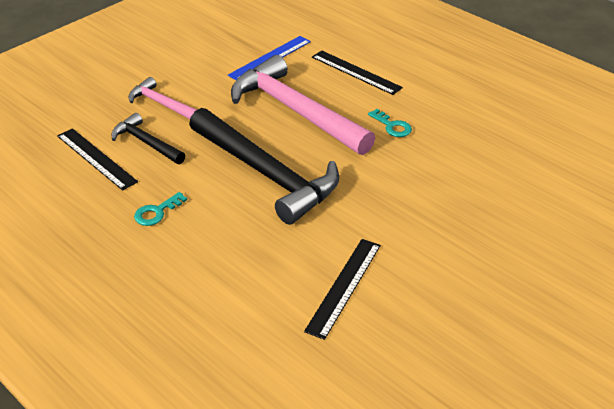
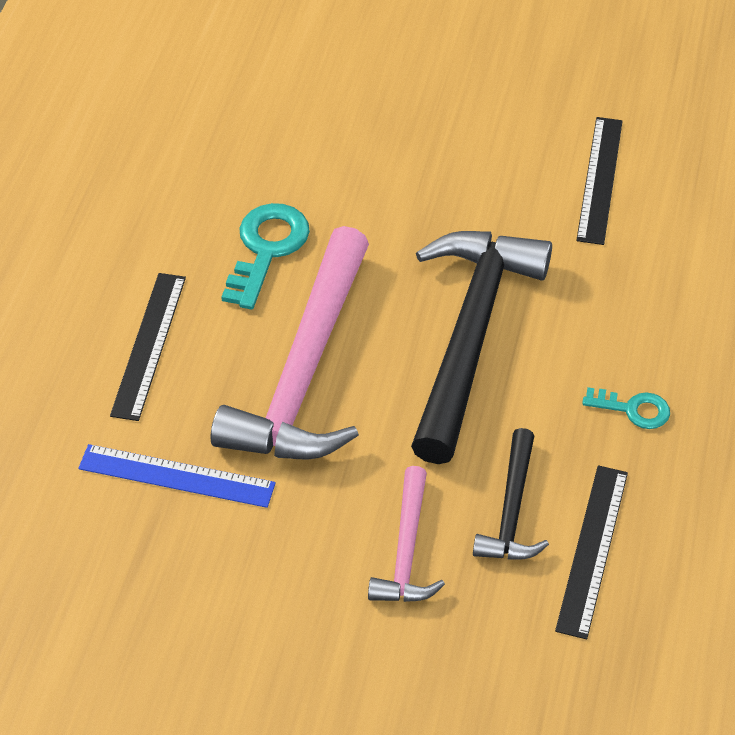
camera: 120 degrees left, 10 degrees up
(344, 286) = (599, 179): black ruler -> black ruler turned 75 degrees counterclockwise
(392, 126) = (266, 249): turquoise key -> turquoise key, size x1.70

